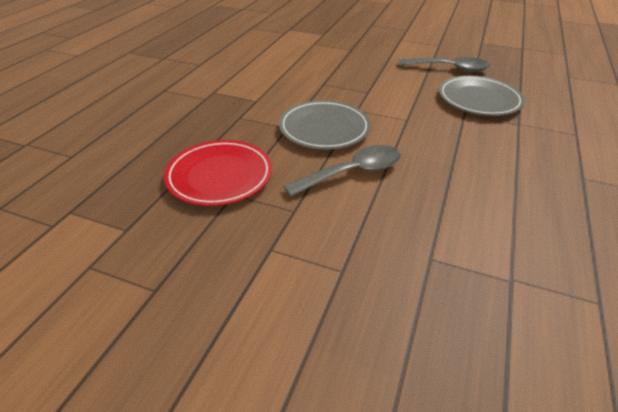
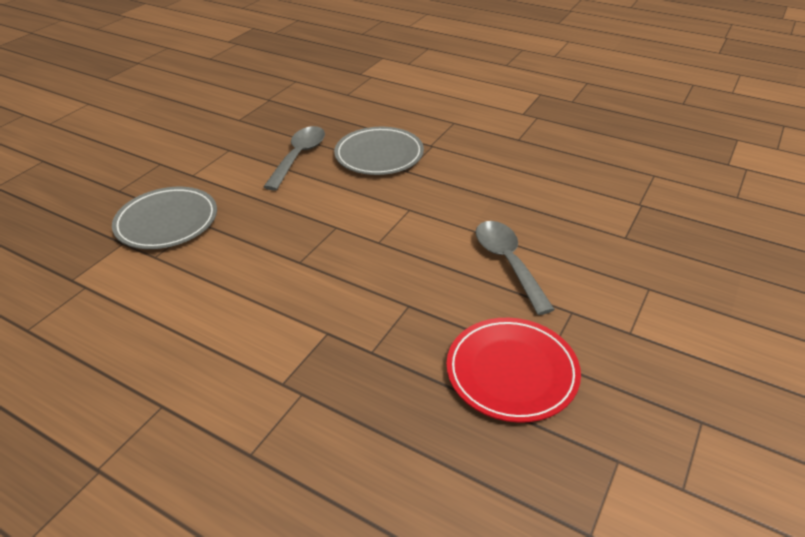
camera: 80 degrees left, 0 degrees up
(324, 128) = (417, 273): grey plate -> grey plate (167, 222)

